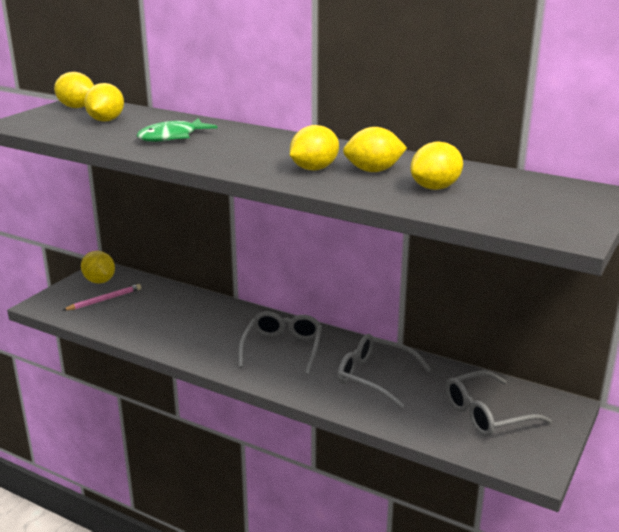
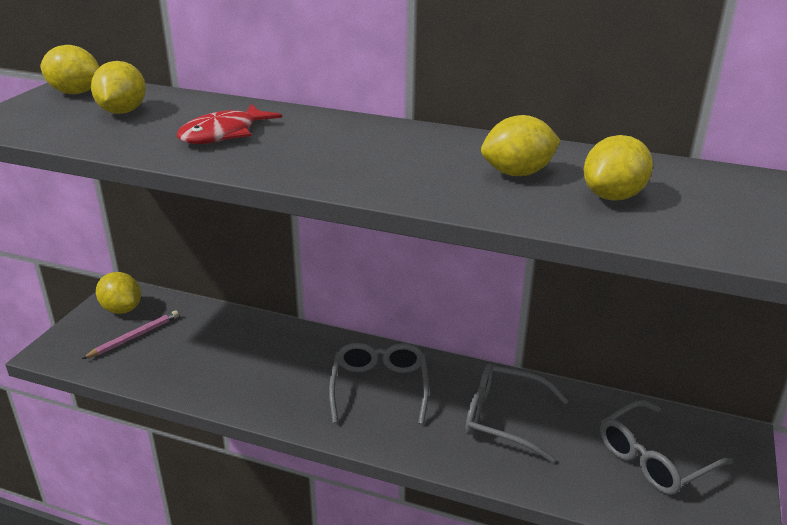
camera: 10 degrees left, 5 degrees up
(172, 137) = (223, 134): green fish -> red fish
(314, 169) = (438, 175): yellow lemon -> none

